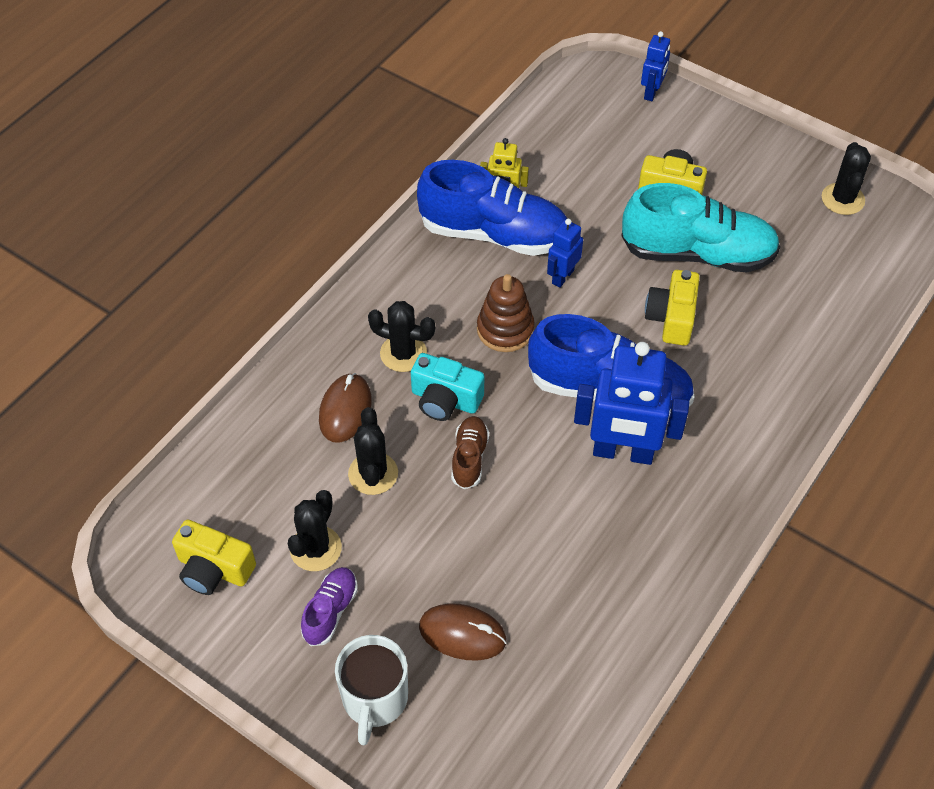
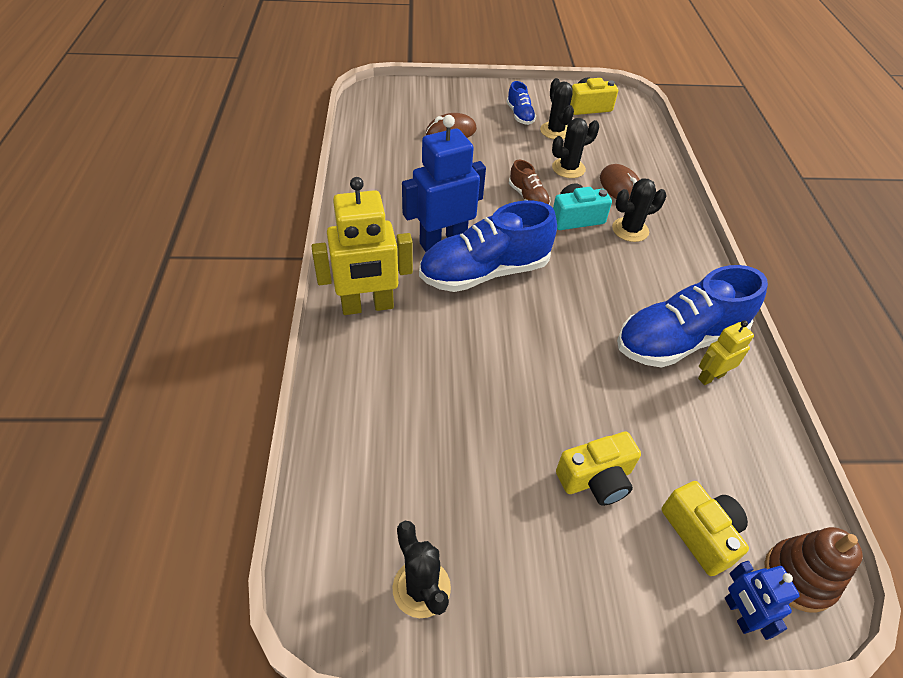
camera: 140 degrees right, 5 degrees down
(330, 611) = (520, 115): purple shoe -> blue shoe
(373, 474) = (568, 168): black cactus -> black cactus turned 75 degrees counterclockwise
(374, 699) = (466, 99): white mug -> none
(505, 329) = (590, 276): brown stacking toy -> brown stacking toy (799, 577)
(562, 276) = (595, 335): blue robot -> none
(671, 318) = (487, 347): yellow camera -> yellow camera (700, 533)
(697, 254) = (514, 420): turquoise shoe -> none
(758, 418) = (367, 306): none -> yellow robot

